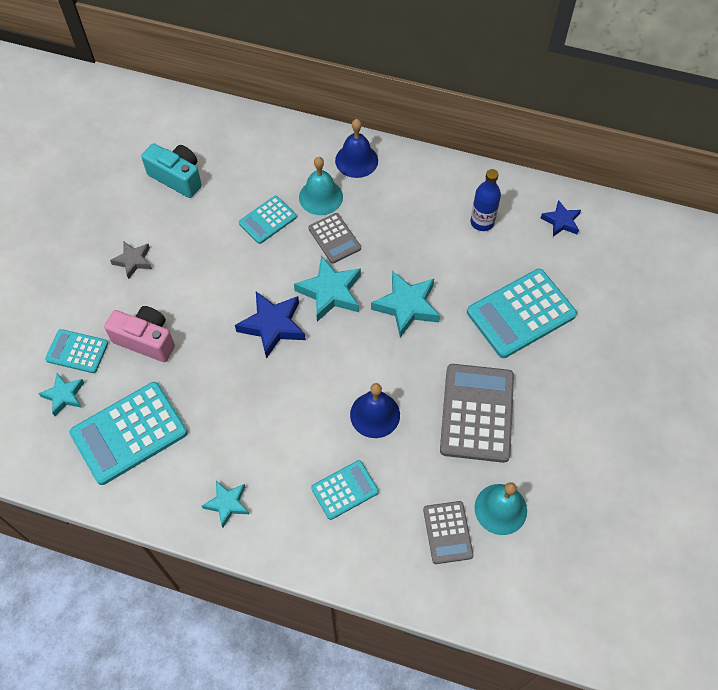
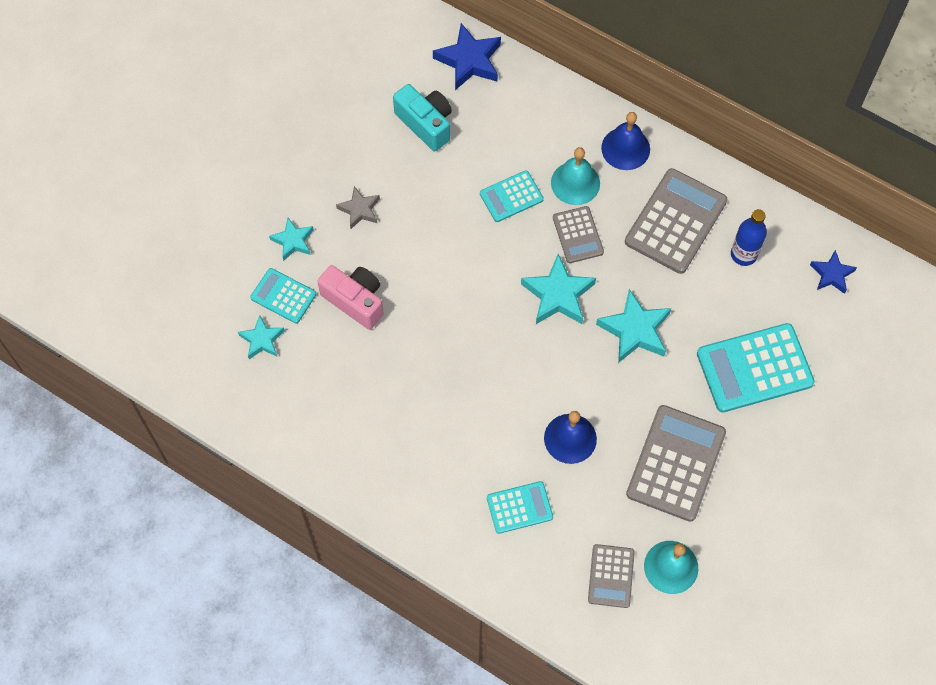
camera: 15 degrees right, 5 degrees up
(129, 433) = (319, 395): turquoise calculator -> none
(227, 504) = (400, 491): turquoise star -> turquoise star (293, 241)
(272, 326) = (488, 317): blue star -> blue star (469, 61)
(416, 209) = (675, 221): none -> grey calculator

